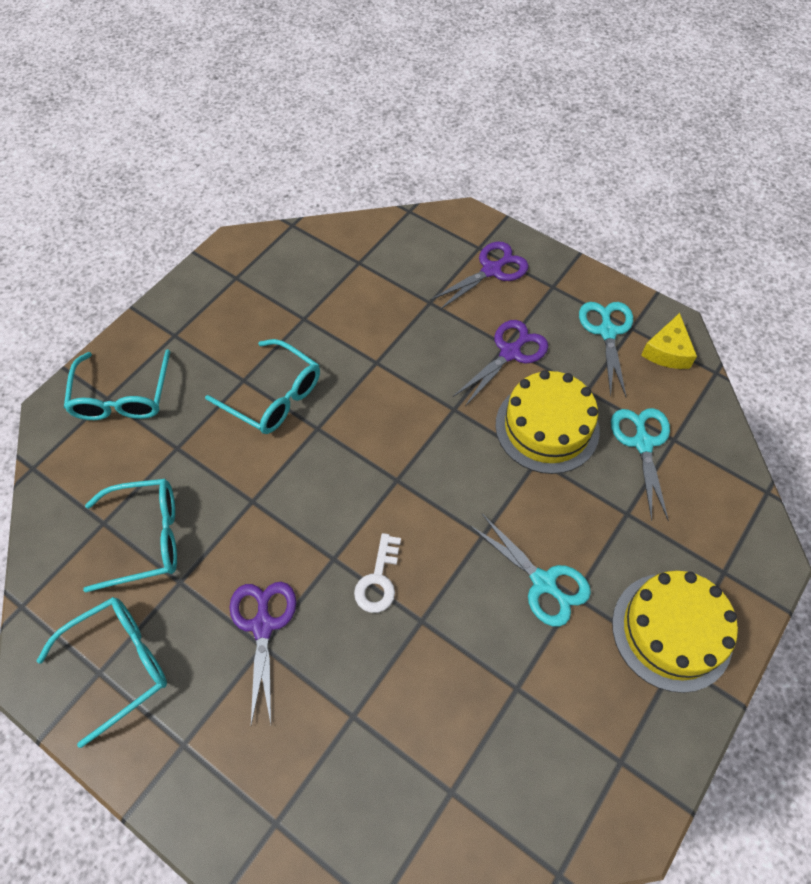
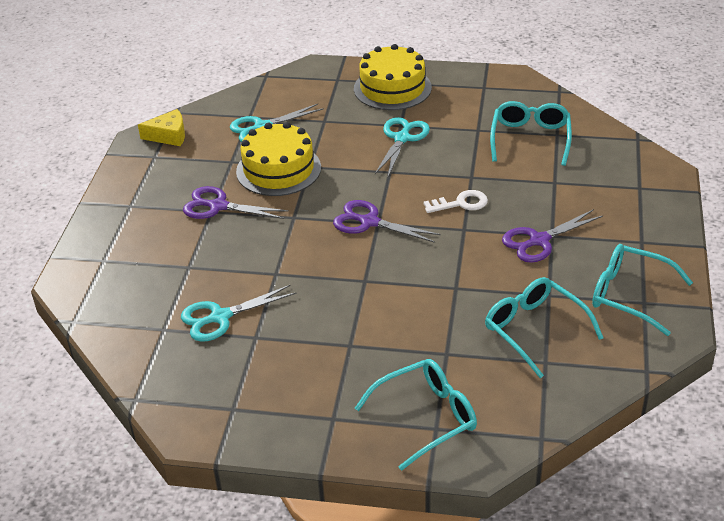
camera: 115 degrees left, 20 degrees down
(274, 396) = (353, 318): turquoise glasses -> turquoise glasses (530, 139)
(491, 270) = (129, 243): purple scissors -> purple scissors (369, 222)
(607, 332) = (166, 166): turquoise scissors -> turquoise scissors (220, 317)

